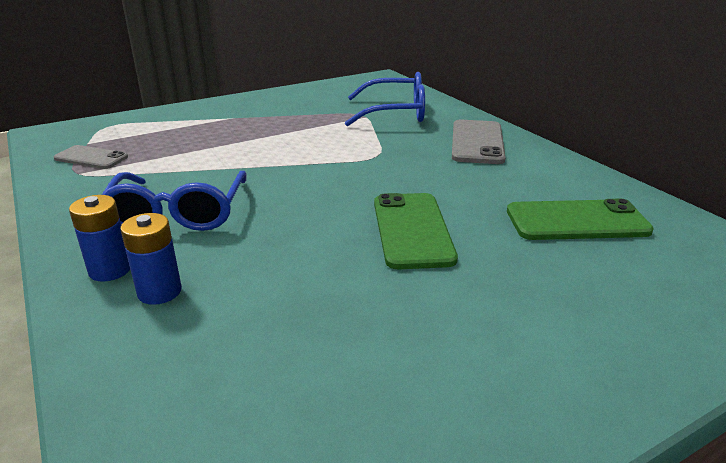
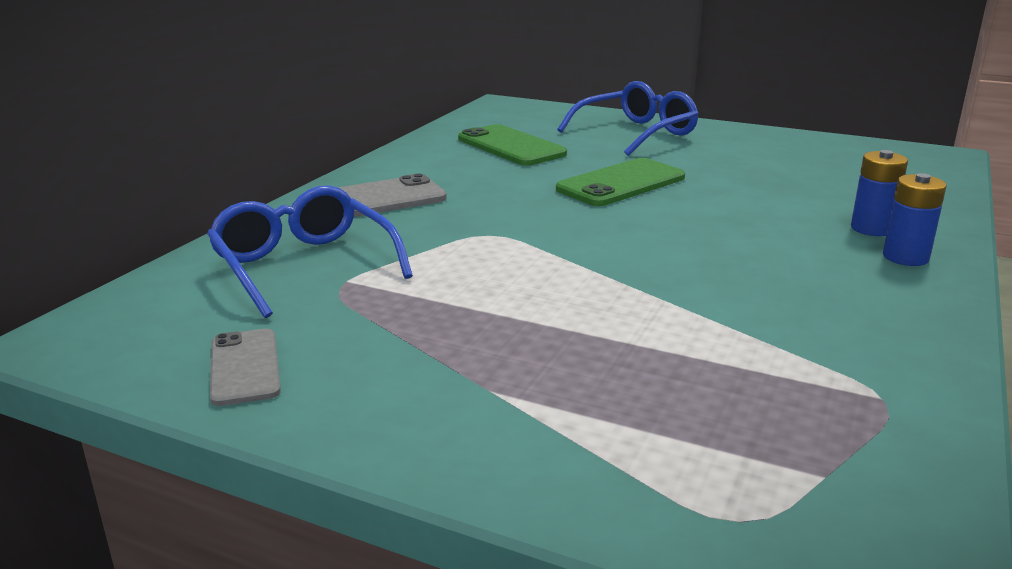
camera: 125 degrees left, 5 degrees down
(91, 158) = (841, 423): grey phone -> grey phone (245, 367)
(178, 214) = (793, 274): blue glasses -> blue glasses (636, 133)

